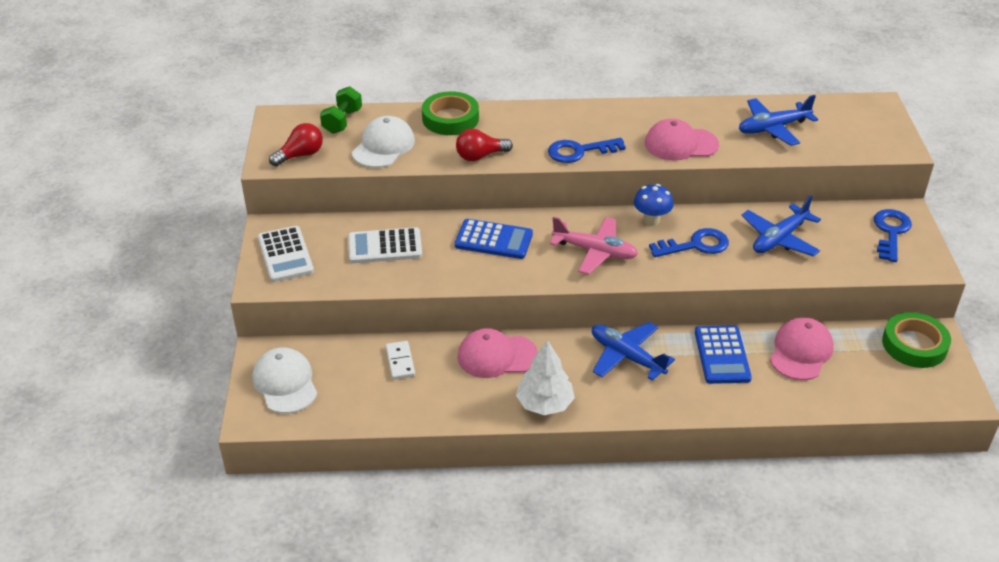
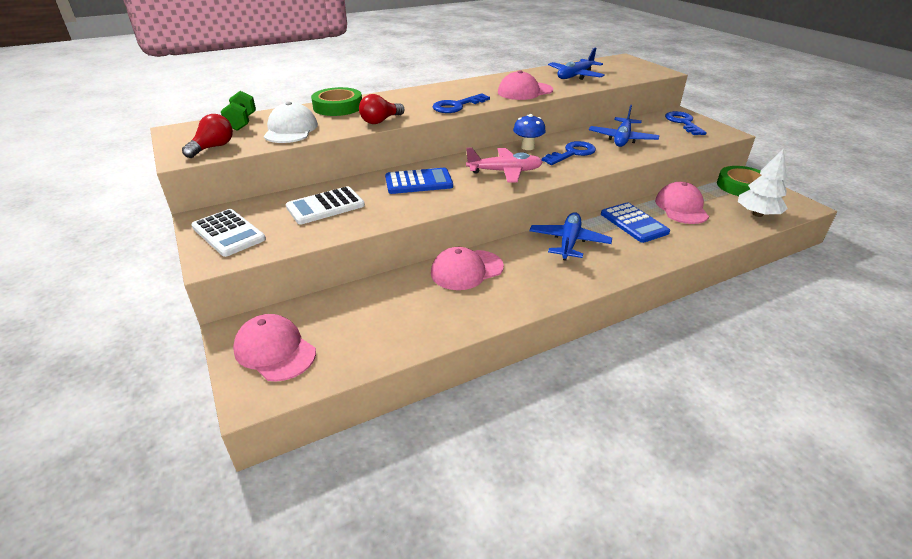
camera: 25 degrees left, 5 degrees down
(285, 383) = (275, 350): white cap -> pink cap
(400, 362) = (383, 298): white domino -> none
(545, 404) = (535, 292): white tree -> white tree (757, 214)
(626, 357) = (569, 242): blue plane -> blue plane turned 90 degrees clockwise

